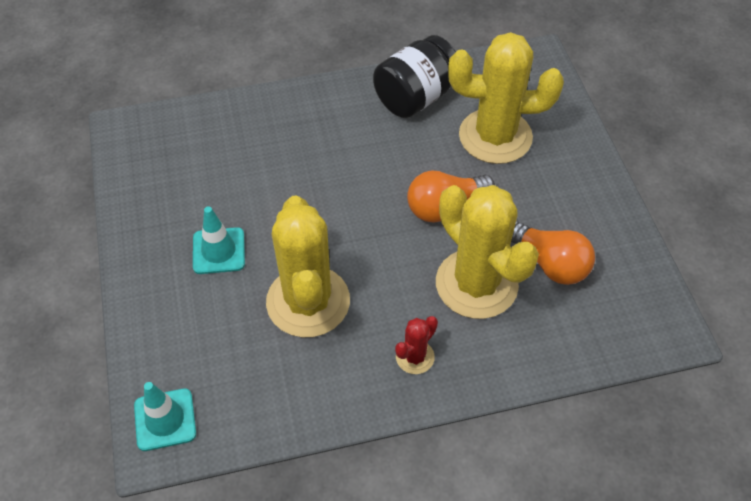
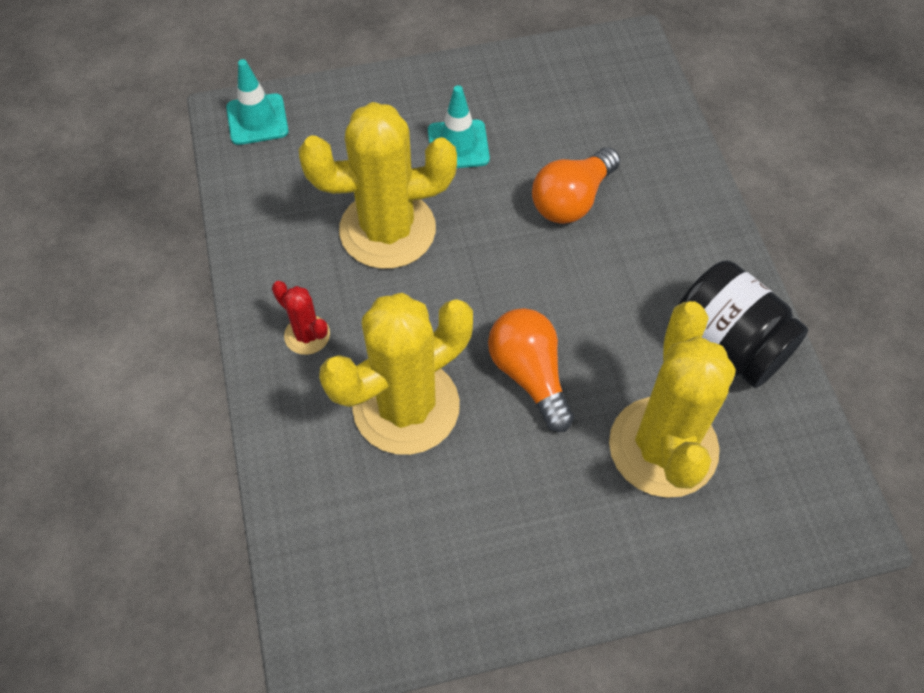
camera: 90 degrees right, 5 degrees up
(549, 263) = (437, 500): orange light bulb -> orange light bulb (572, 200)

